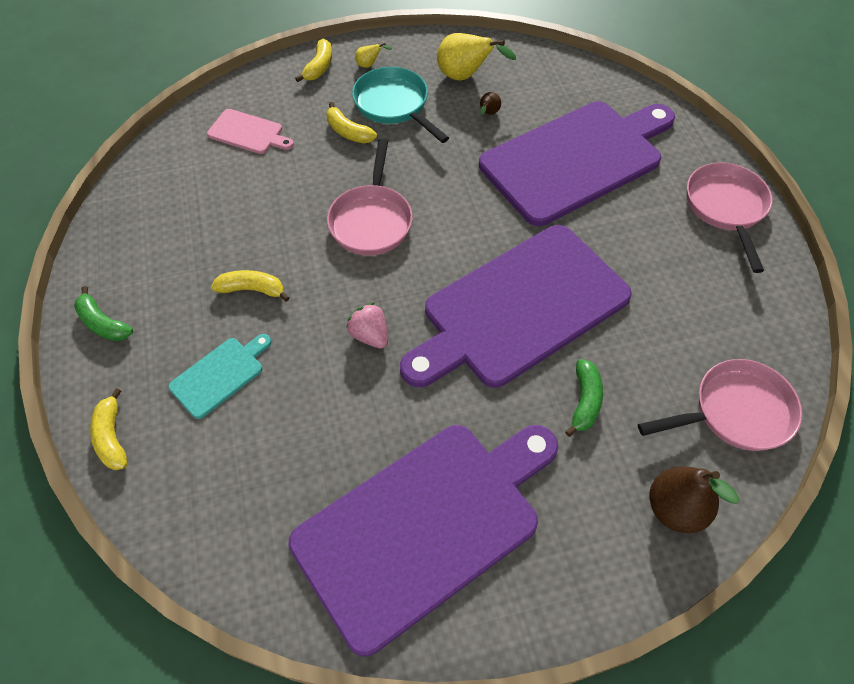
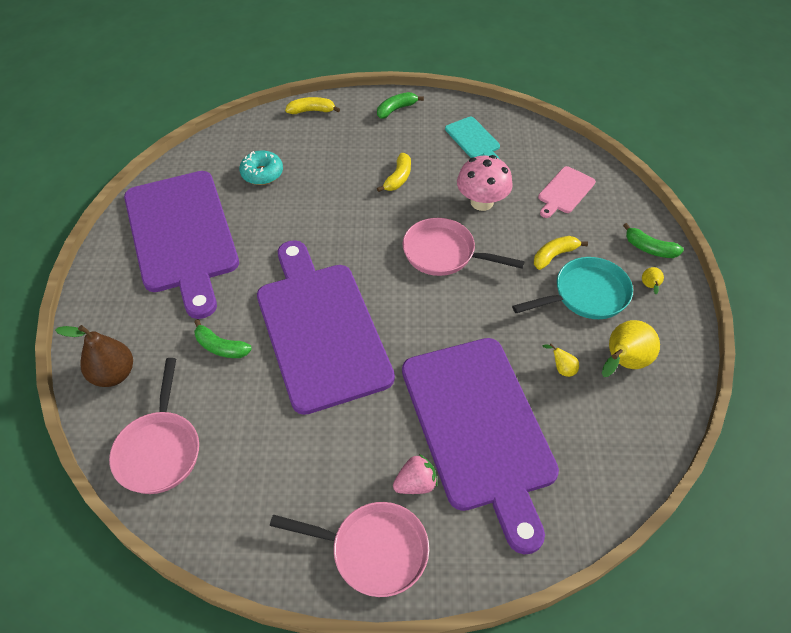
camera: 105 degrees right, 5 degrees down
(220, 375) = (334, 157): turquoise cutting board -> turquoise cutting board (473, 139)
(271, 460) = (262, 173): none -> turquoise donut
(280, 200) = (482, 202): none -> pink mushroom
(319, 67) = (649, 248): yellow banana -> green banana
(370, 335) = (333, 234): pink strawberry -> pink strawberry (415, 484)
(488, 114) = (562, 369): brown pear -> yellow pear

